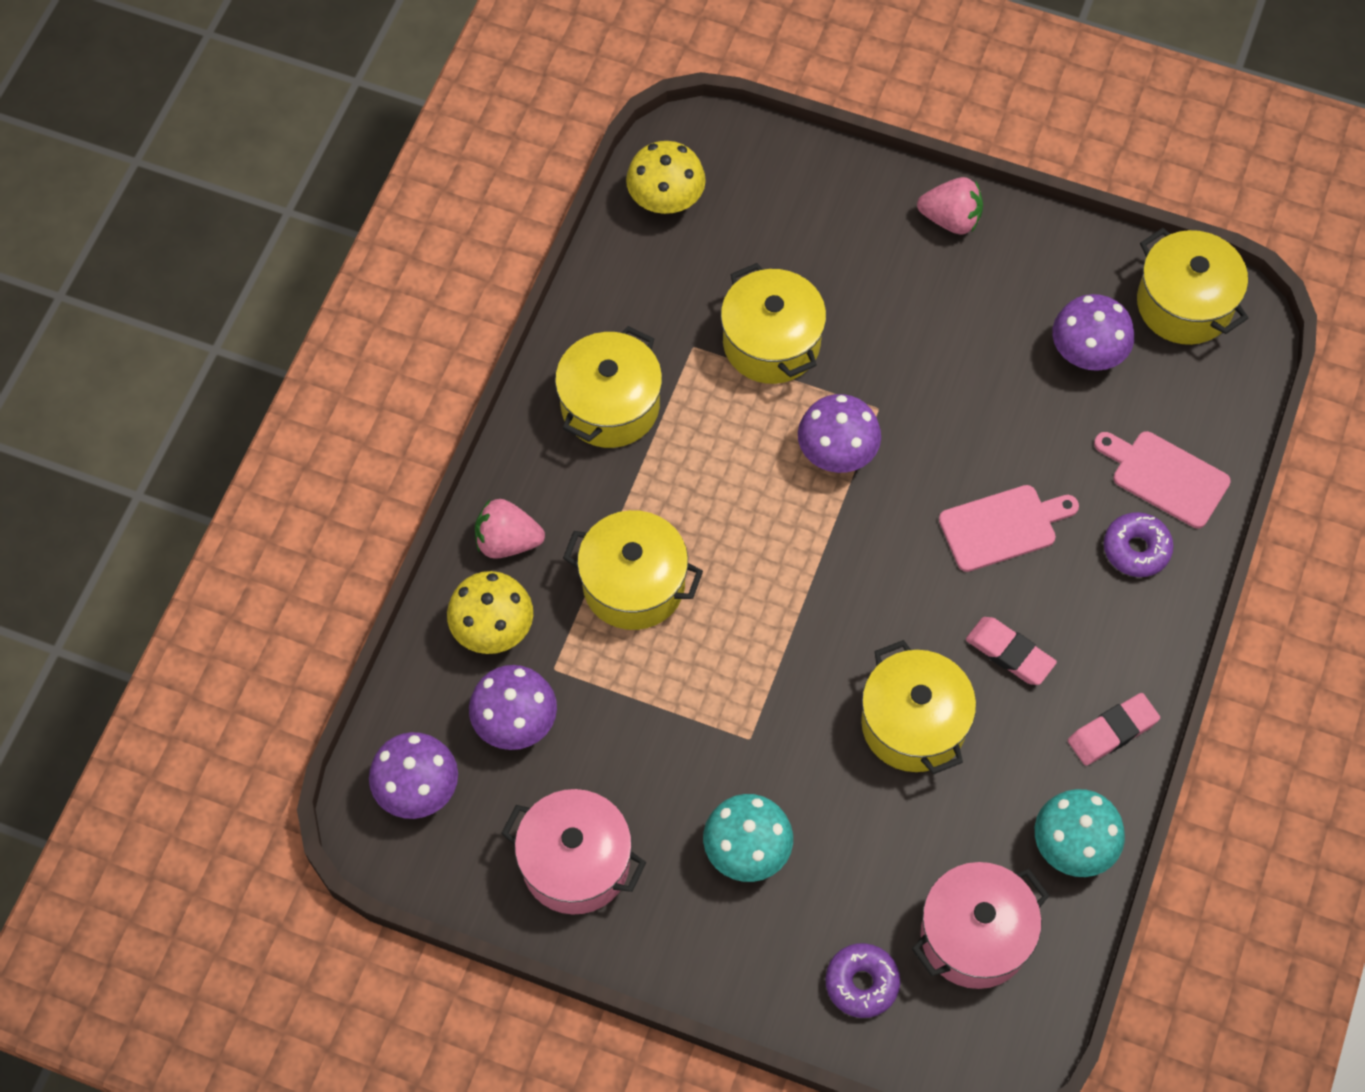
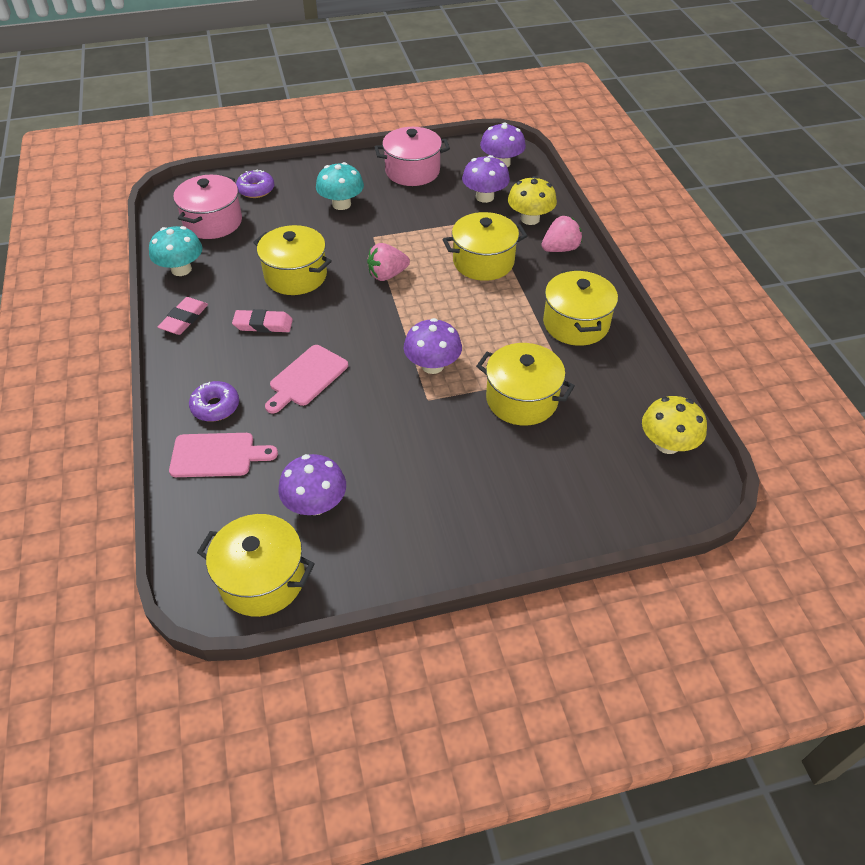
camera: 145 degrees right, 15 degrees down
(951, 219) = (476, 542): pink strawberry -> pink strawberry (387, 275)

